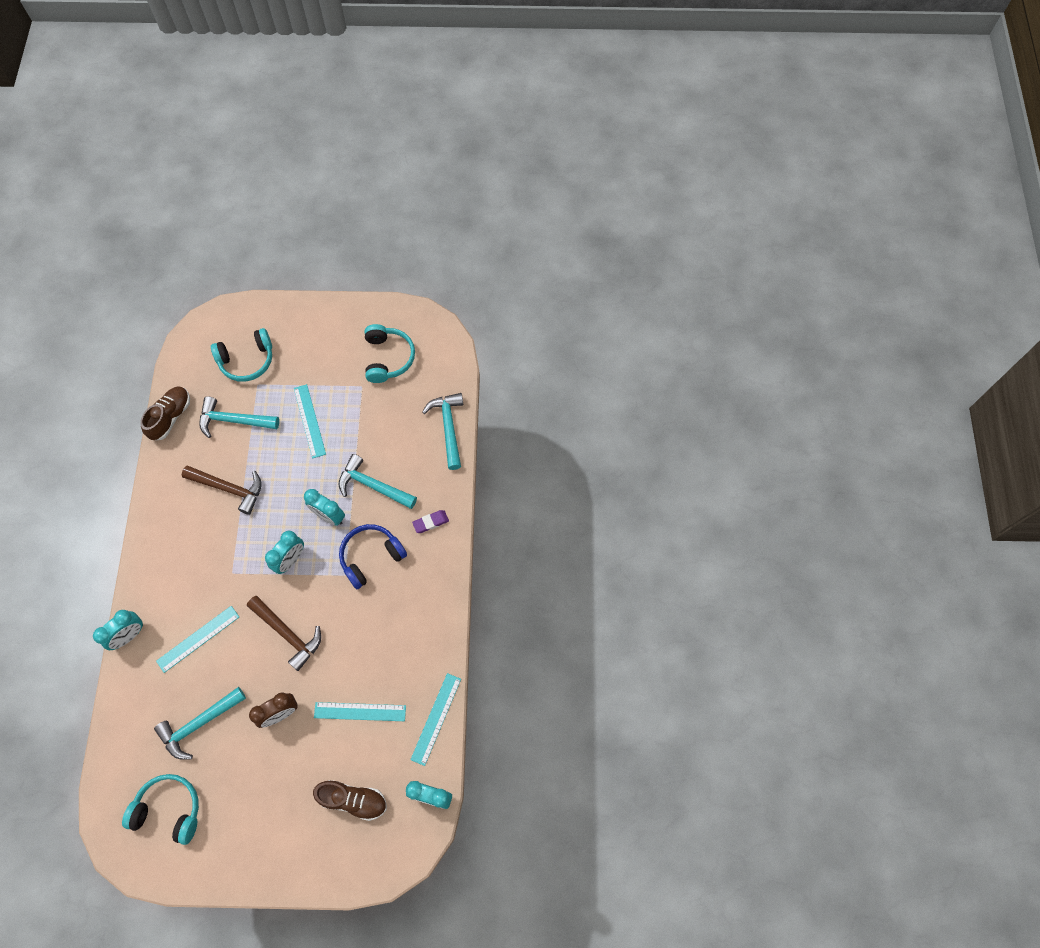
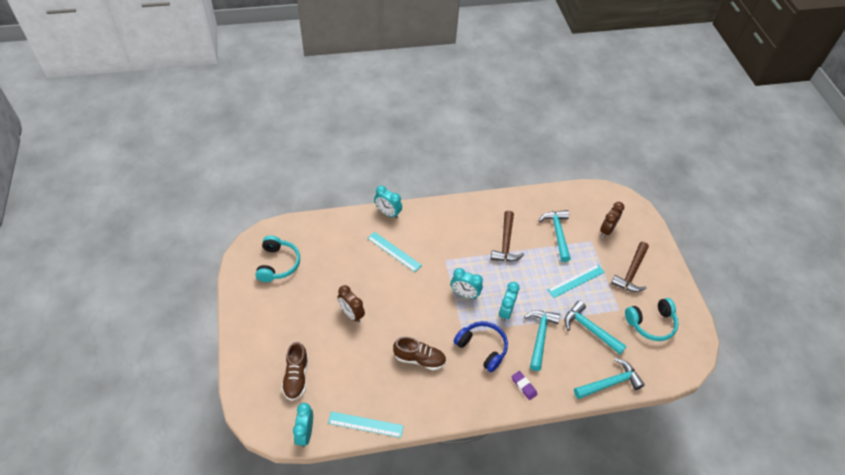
camera: 75 degrees right, 15 degrees down
(171, 417) = (545, 196): brown shoe -> brown shoe (419, 359)
(199, 724) = (336, 266): turquoise hammer -> turquoise hammer (590, 329)
(247, 360) = (607, 230): turquoise headphones -> brown clock
(288, 634) = (409, 305): brown hammer -> brown hammer (631, 272)
(360, 712) = (361, 367): turquoise ruler -> none

